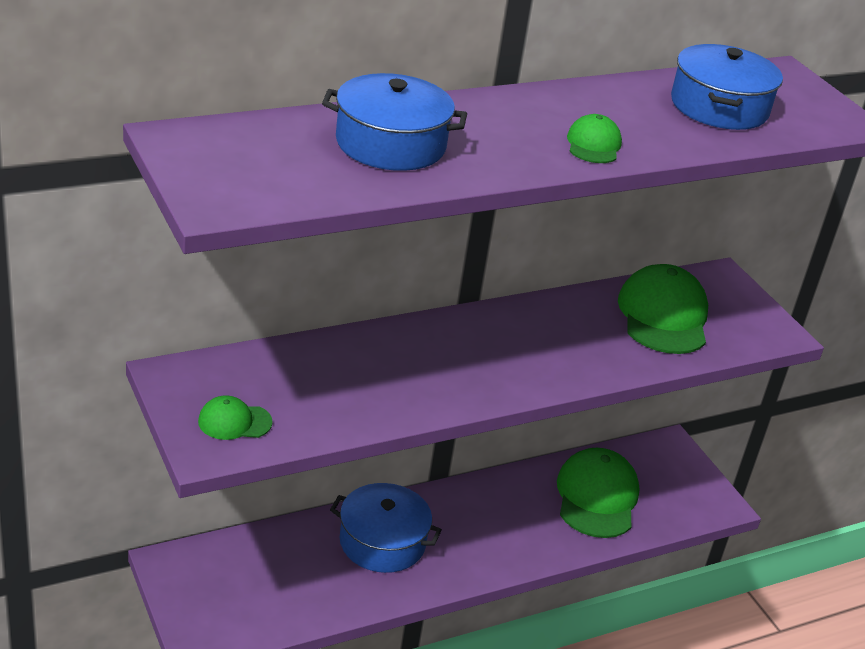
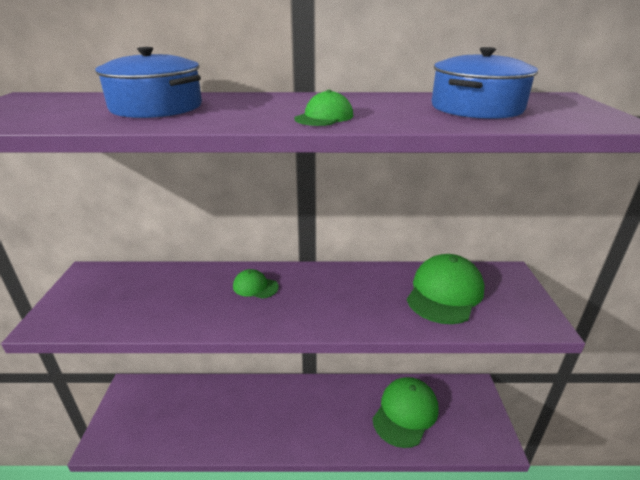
camera: 30 degrees right, 5 degrees down
(234, 422) = (83, 308): green cap -> green cap (255, 286)
(382, 542) = (249, 407): blue pot -> none

